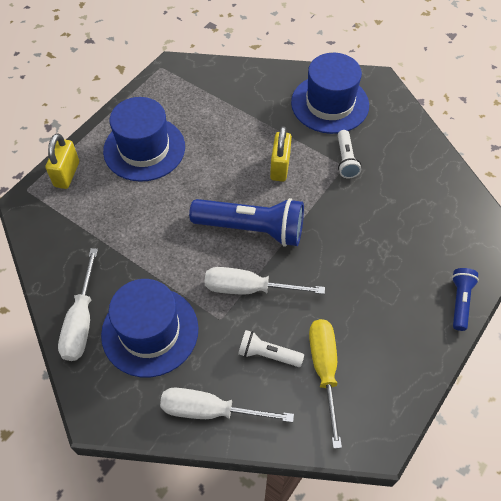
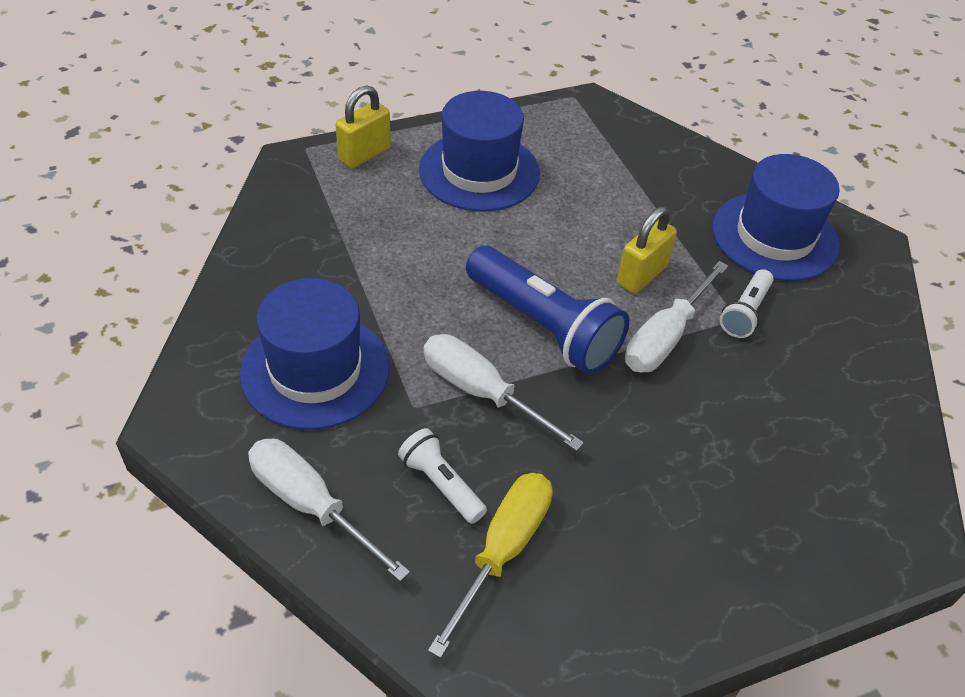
camera: 30 degrees right, 10 degrees down
(81, 321) = (246, 313): white screwdriver -> white screwdriver (665, 337)
(460, 301) = (785, 585): blue flashlight -> none

